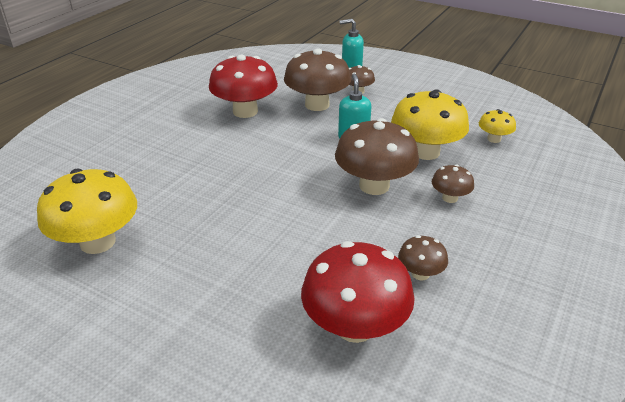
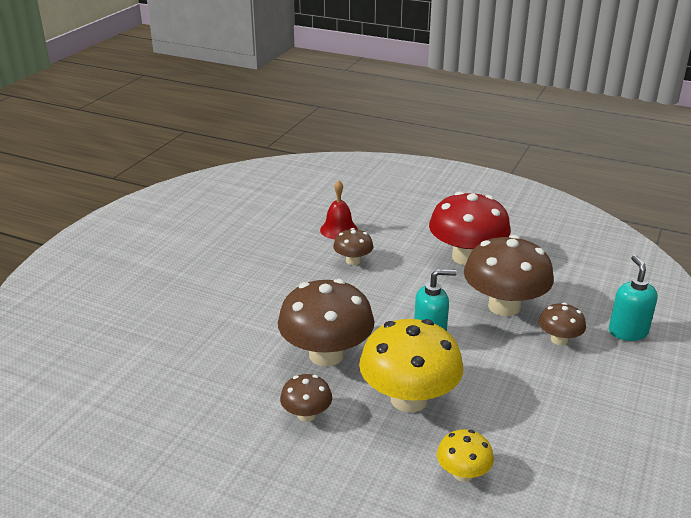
camera: 85 degrees right, 5 degrees down
(98, 242) = (235, 215): yellow mushroom -> none
(170, 170) = (339, 229): none -> red bell
(355, 326) = (118, 344): red mushroom -> none
(420, 273) = (177, 384): brown mushroom -> brown mushroom (353, 261)

